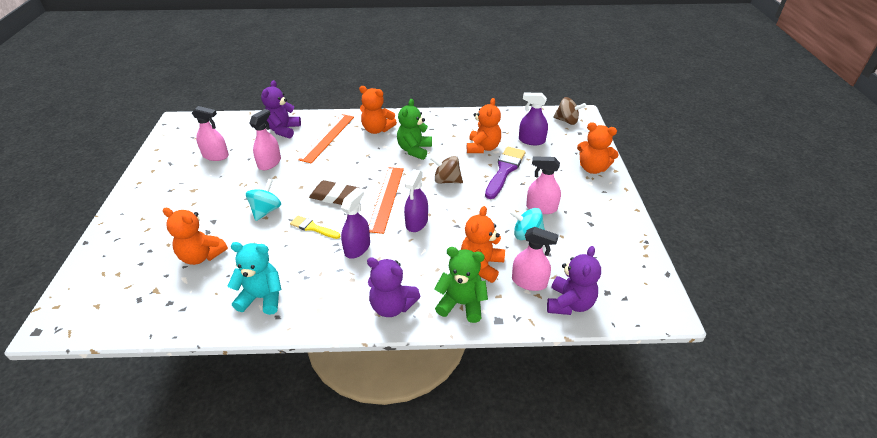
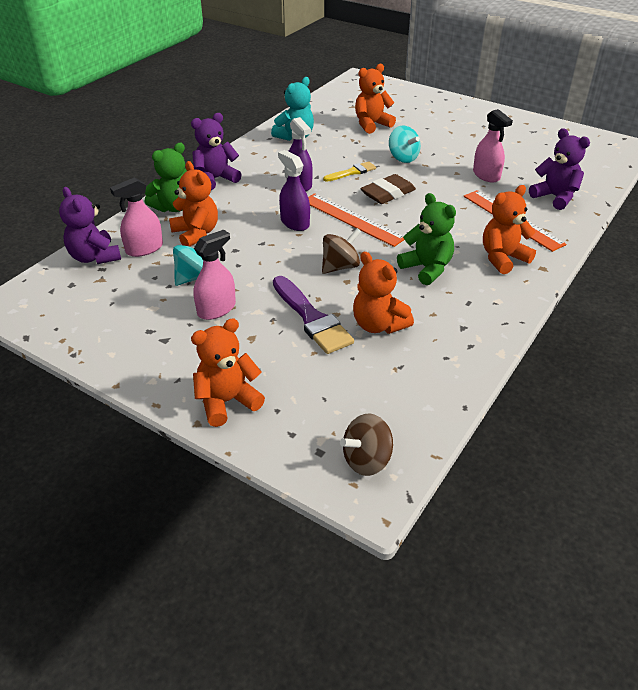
camera: 125 degrees right, 0 degrees up
(215, 156) = (527, 152): pink spray bottle -> none
(531, 140) = (351, 381): purple spray bottle -> none

